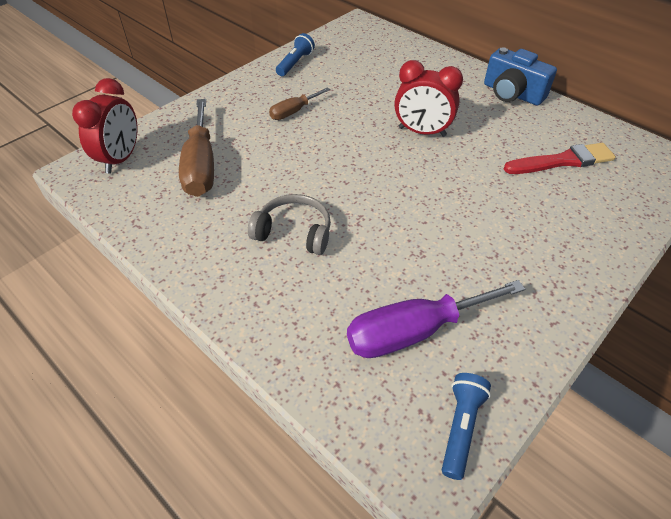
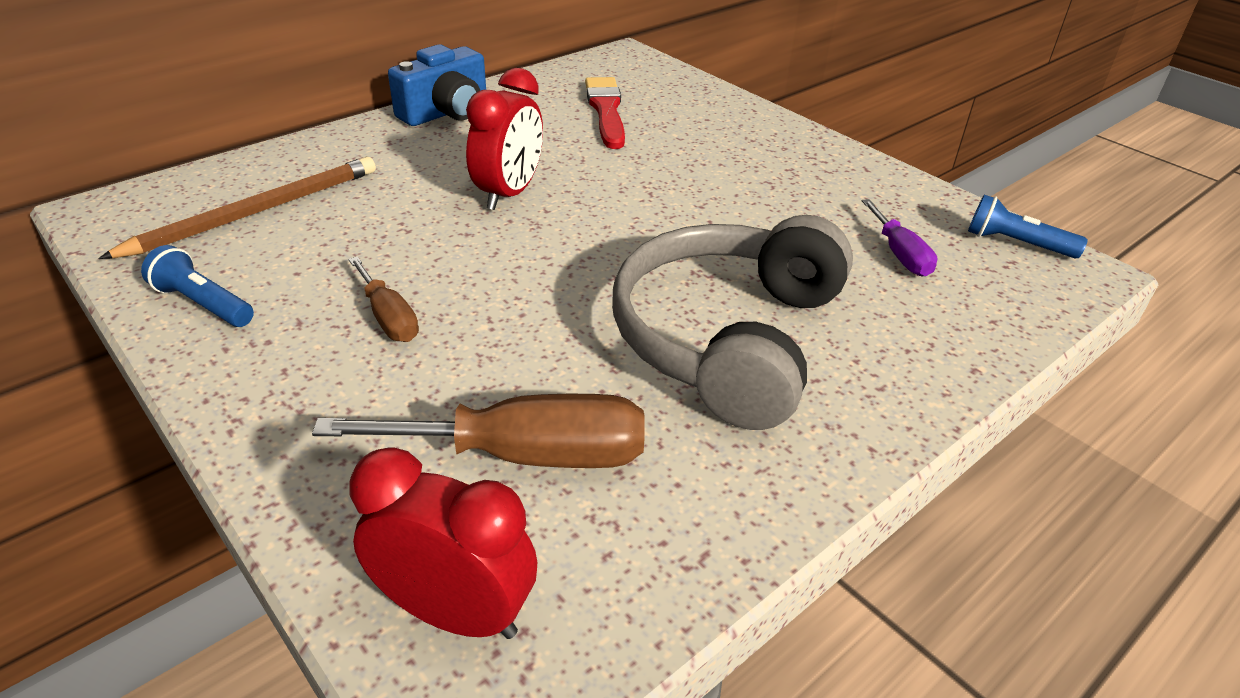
camera: 85 degrees left, 10 degrees down
(294, 232) = (728, 338): grey headphones -> grey headphones, size x1.94
(371, 58) = (256, 212): none -> brown pencil
(414, 331) = (899, 254): purple screwdriver -> purple screwdriver, size x0.55

